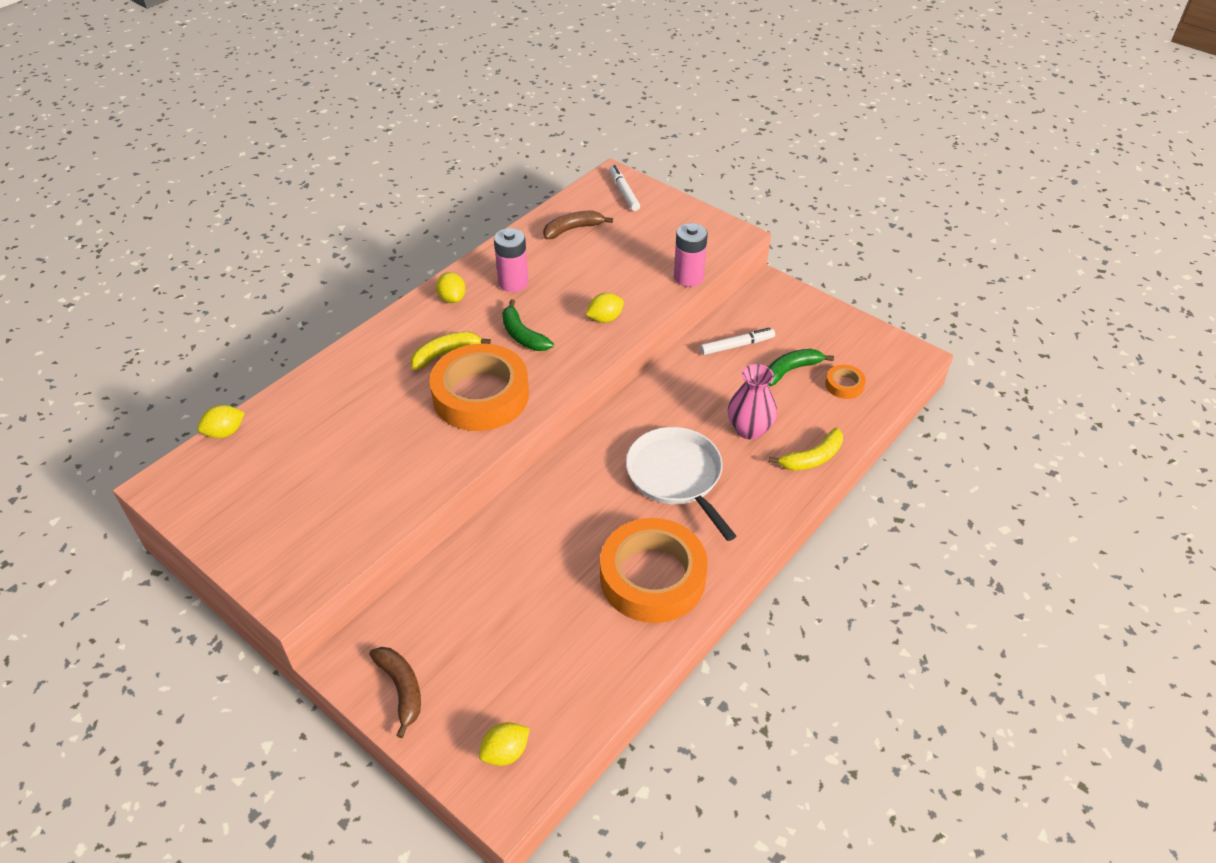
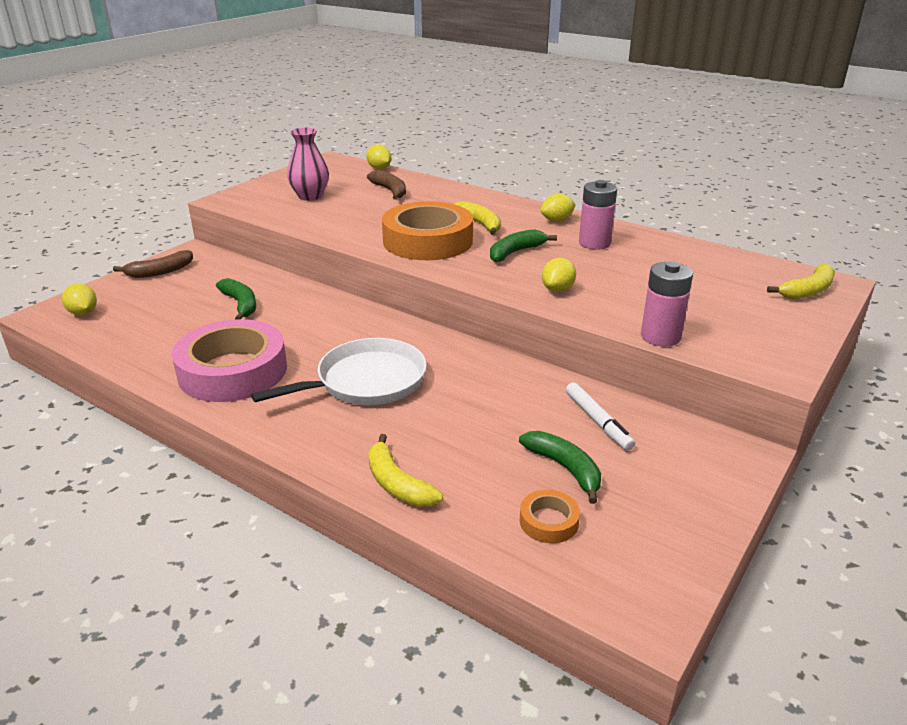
camera: 85 degrees right, 15 degrees down
(512, 587) = (240, 304): none -> green banana
(573, 229) = (706, 266): brown banana -> brown banana (390, 191)
(605, 318) = (557, 289): yellow lemon -> yellow lemon turned 60 degrees clockwise
(624, 192) = (807, 291): white marker -> yellow banana
(652, 577) = (233, 371): orange tape -> pink tape
(749, 429) = (444, 431): pink vase -> pink vase (310, 196)

